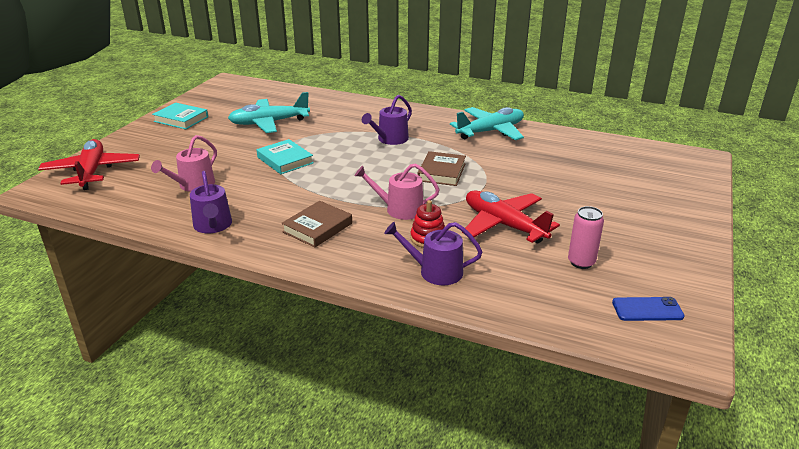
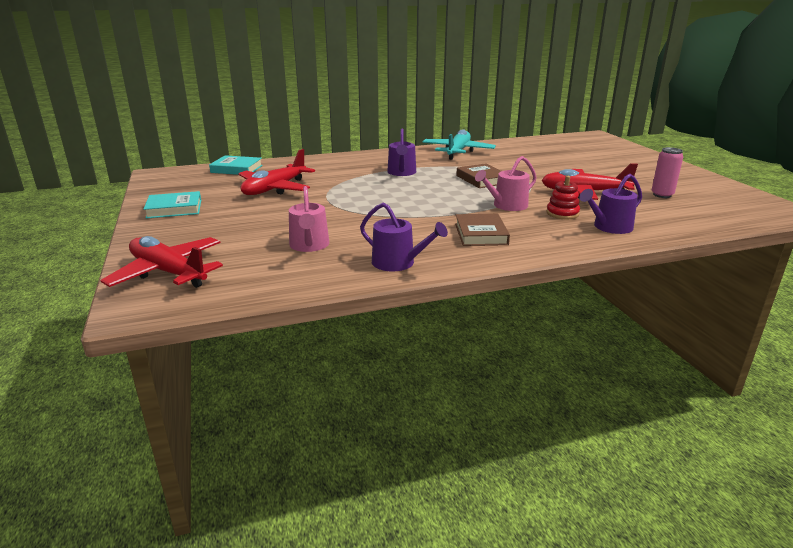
camera: 40 degrees left, 5 degrees down
(269, 123) = (275, 189): turquoise plane -> red plane
(285, 160) = (351, 206): turquoise book -> turquoise book (236, 169)
(647, 309) = (736, 203): blue phone -> none

